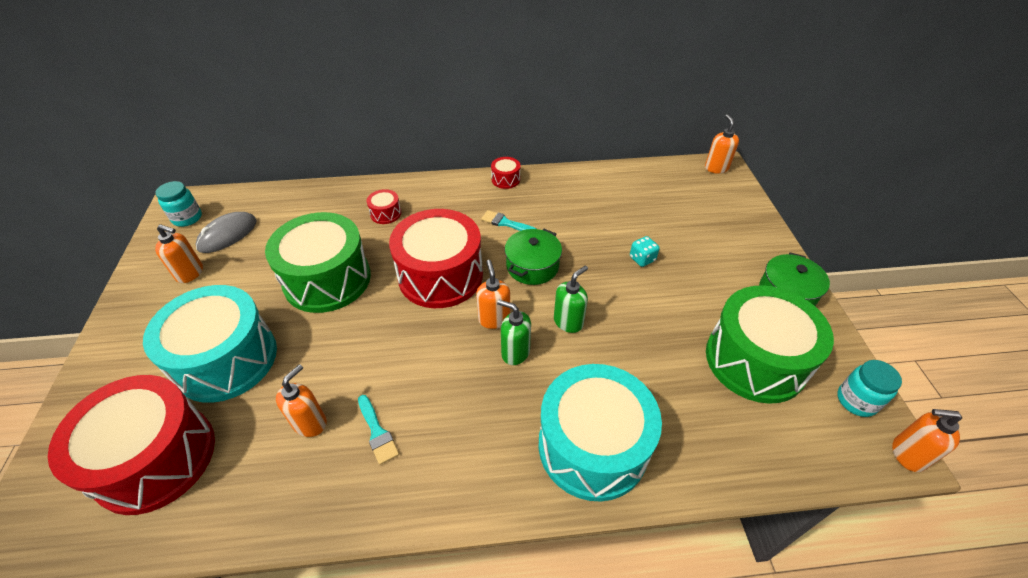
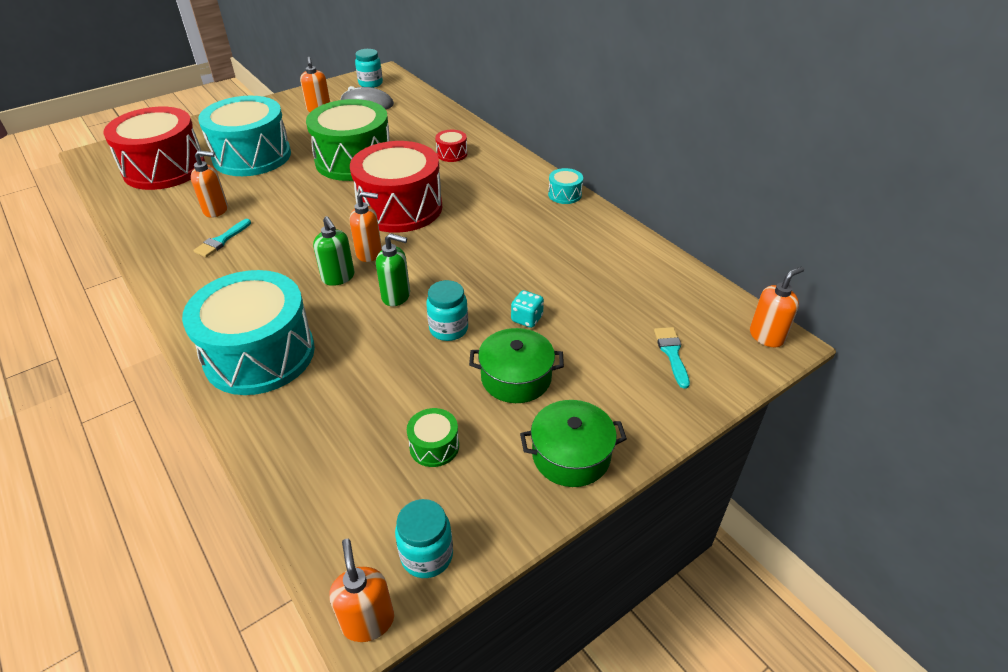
camera: 60 degrees right, 5 degrees down
(494, 319) = (369, 253): orange soap dispenser -> orange soap dispenser turned 45 degrees clockwise
(505, 179) = (564, 194): red drum -> turquoise drum
(505, 223) = (500, 216): turquoise brush -> turquoise brush (672, 353)
(515, 352) = (338, 277): green soap dispenser -> green soap dispenser turned 150 degrees clockwise
(532, 266) = (453, 251): green pot -> green pot (516, 378)
(629, 305) = (448, 329): none -> turquoise jar
(755, 360) = (434, 446): green drum -> green drum, size x0.41

